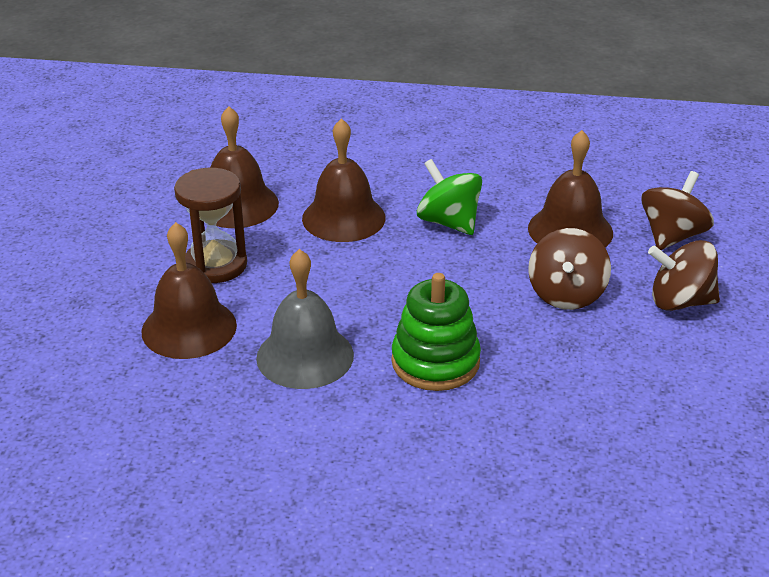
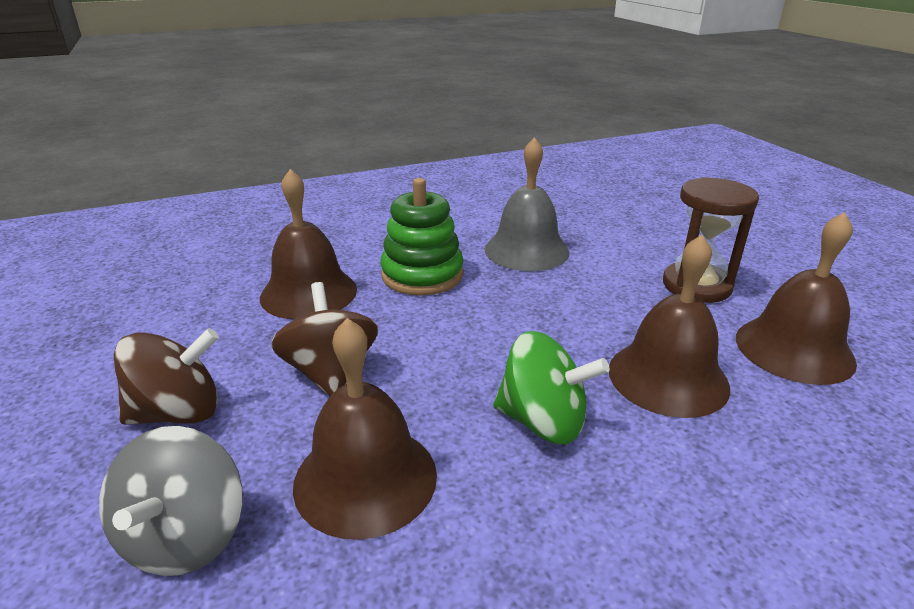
camera: 150 degrees right, 5 degrees down
(189, 328) = (632, 241): brown bell -> brown bell (309, 293)
(672, 236) = (186, 536): brown spinning top -> grey spinning top

